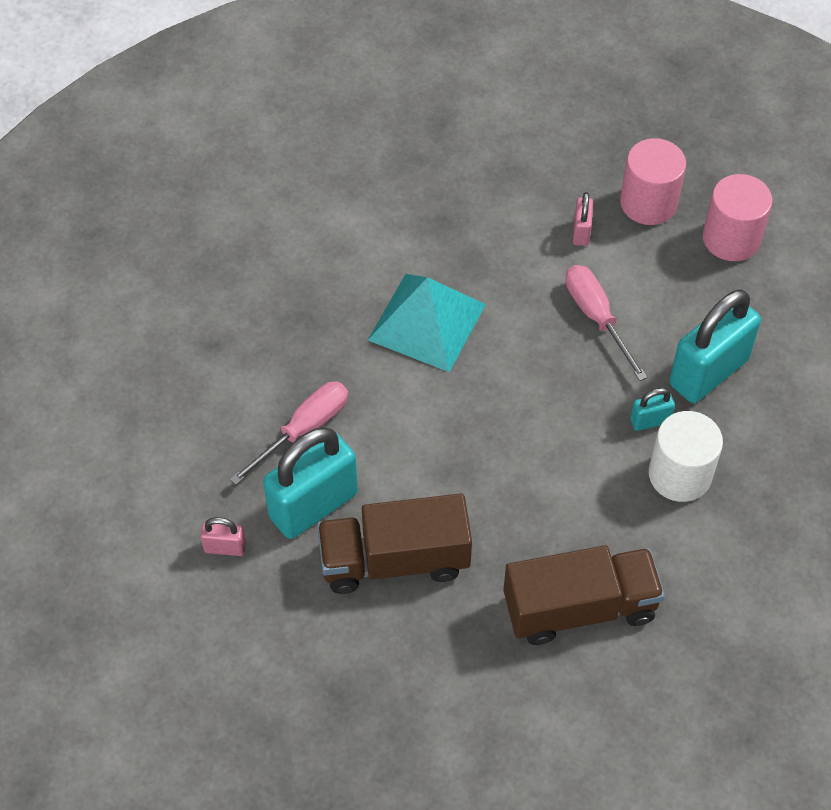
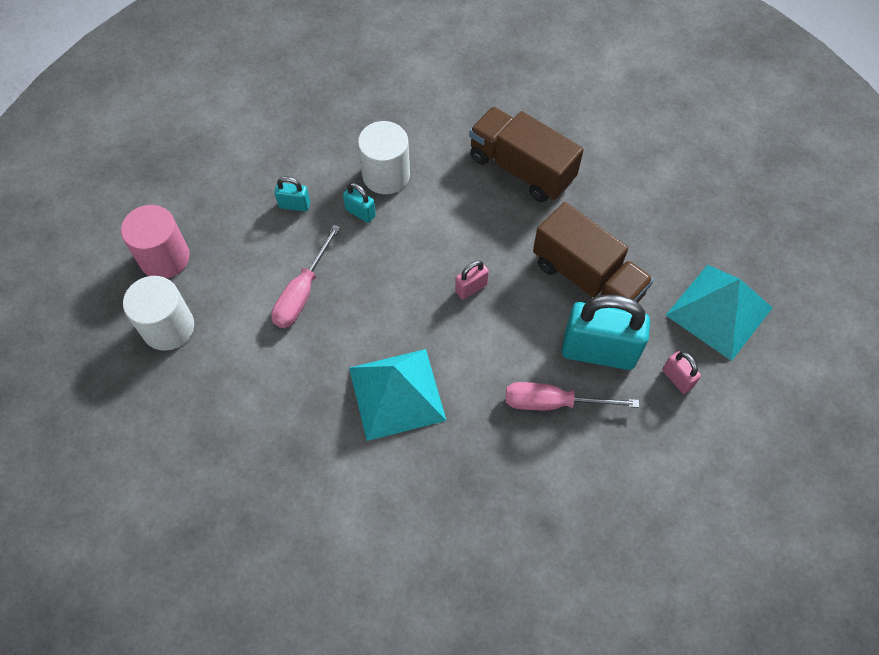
camera: 130 degrees left, 5 degrees up
(248, 648) = (719, 311): none -> turquoise pyramid
(581, 232) = (231, 352): pink padlock -> pink padlock (471, 288)
(648, 203) = (168, 327): pink cylinder -> white cylinder
(708, 372) = (294, 205): turquoise padlock -> turquoise padlock, size x0.45

